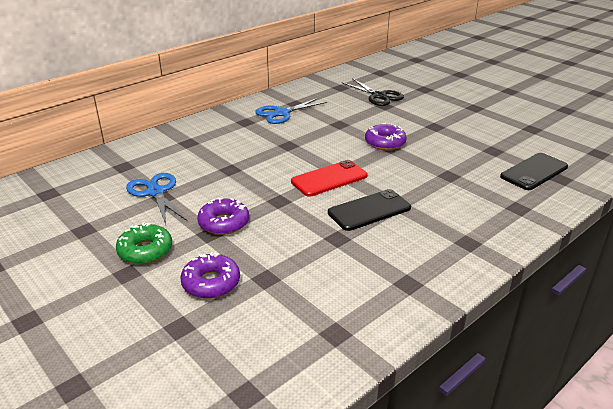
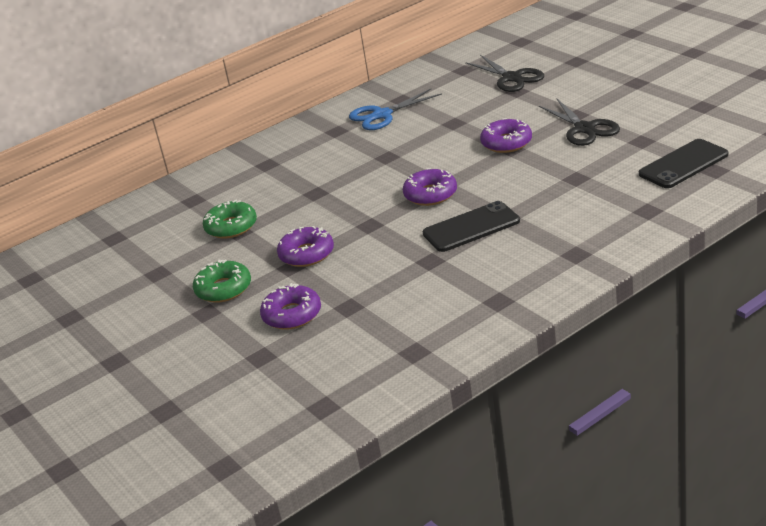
camera: 10 degrees right, 0 degrees up
(155, 192) = (231, 227): blue scissors -> green donut
(329, 179) = (430, 194): red phone -> purple donut
(445, 137) = (584, 129): none -> black scissors

